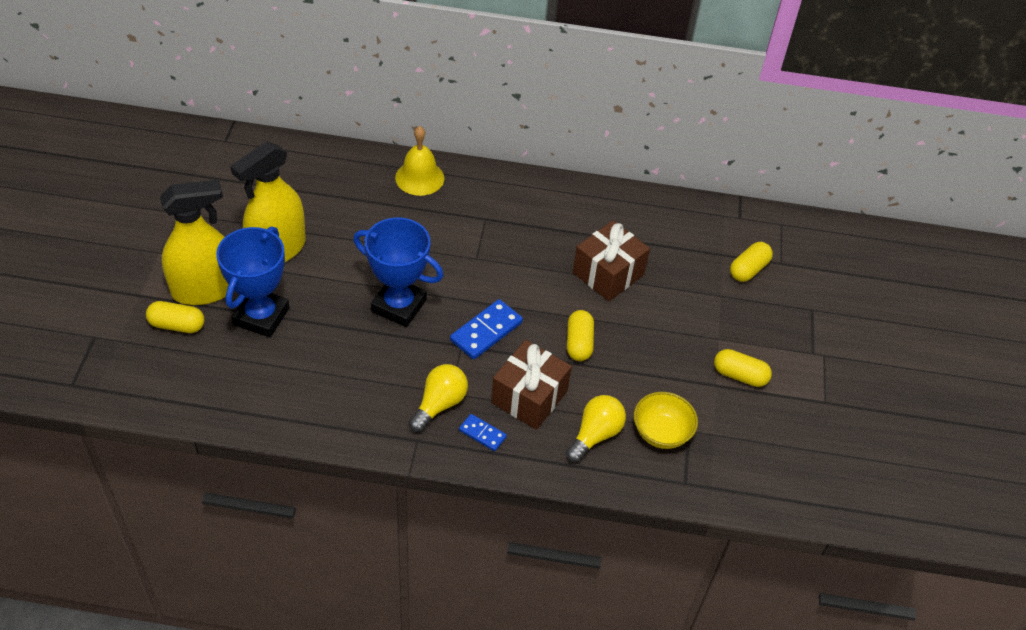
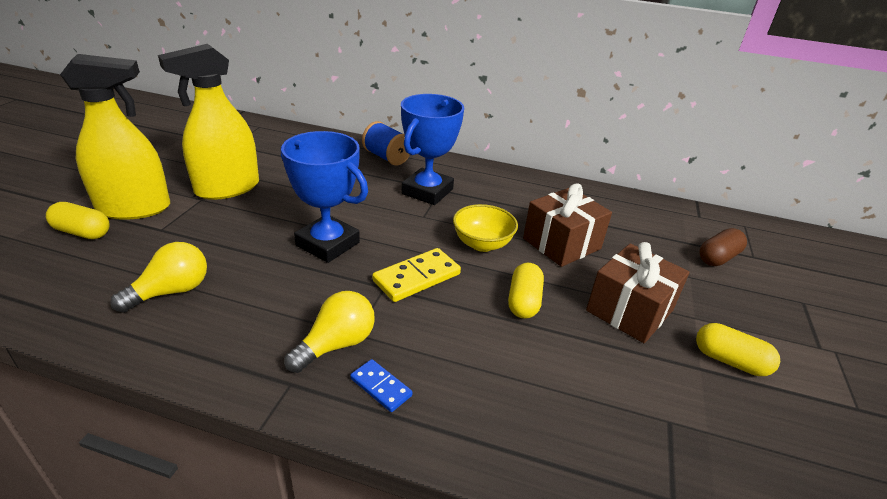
camera: 10 degrees right, 15 degrees down
(261, 316) = (176, 235): blue trophy -> blue trophy (427, 191)
(419, 178) = (386, 157): yellow bell -> blue spool
(486, 331) = (417, 277): blue domino -> yellow domino
(529, 397) = (453, 351): brown gift -> brown gift (629, 310)
(595, 435) = (536, 409): yellow light bulb -> yellow light bulb (171, 291)
(661, 433) = (631, 419): yellow bowl -> yellow bowl (482, 244)
(748, 269) = (718, 257): yellow capsule -> brown capsule

